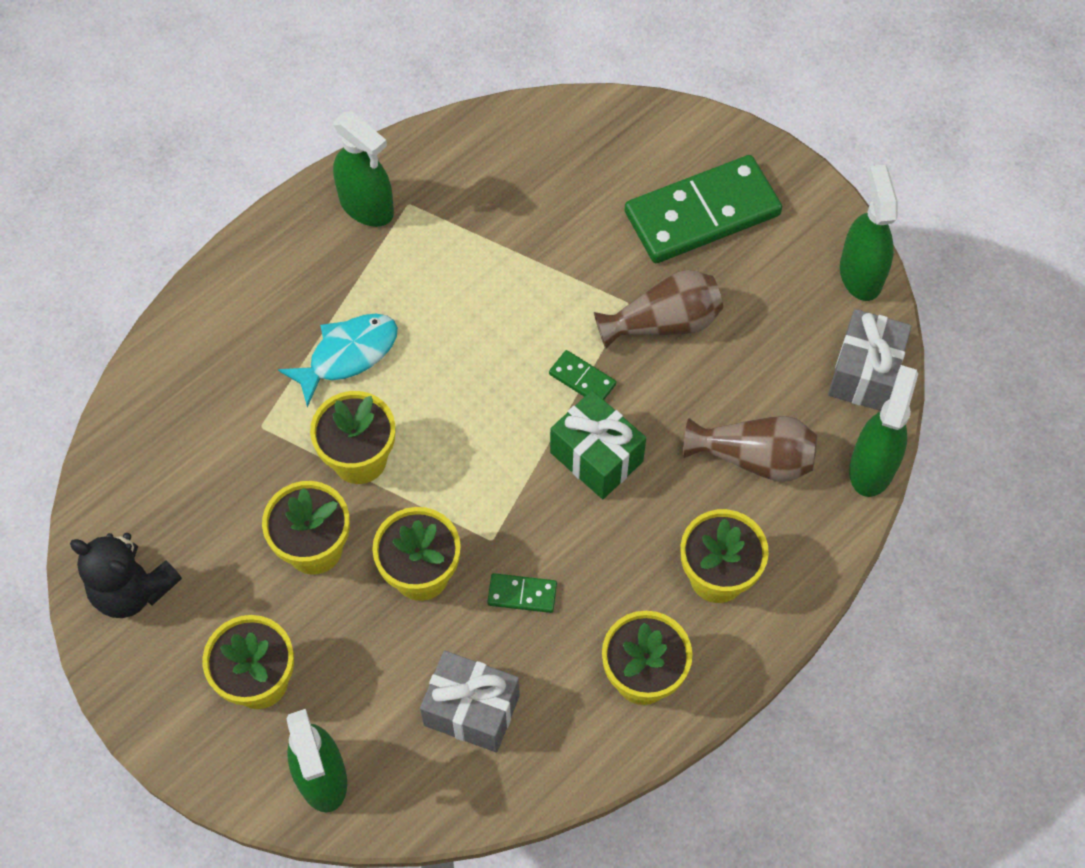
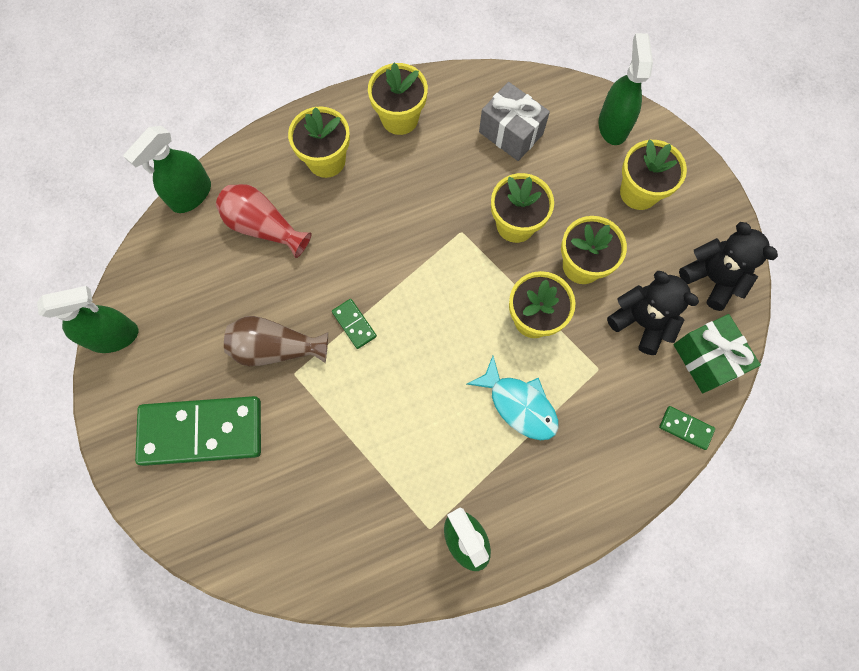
camera: 160 degrees left, 10 degrees up
(218, 501) = (641, 322): none -> black teddy bear
(348, 355) = (519, 404): turquoise fish -> turquoise fish turned 120 degrees counterclockwise
(522, 594) = (454, 190): green domino -> green domino (686, 428)
(596, 457) = (369, 264): green gift -> green gift (706, 359)
(754, 458) = (263, 227): brown vase -> red vase
(860, 274) = (114, 336): green spray bottle -> green spray bottle turned 120 degrees counterclockwise
(864, 373) = (157, 260): grey gift -> none

